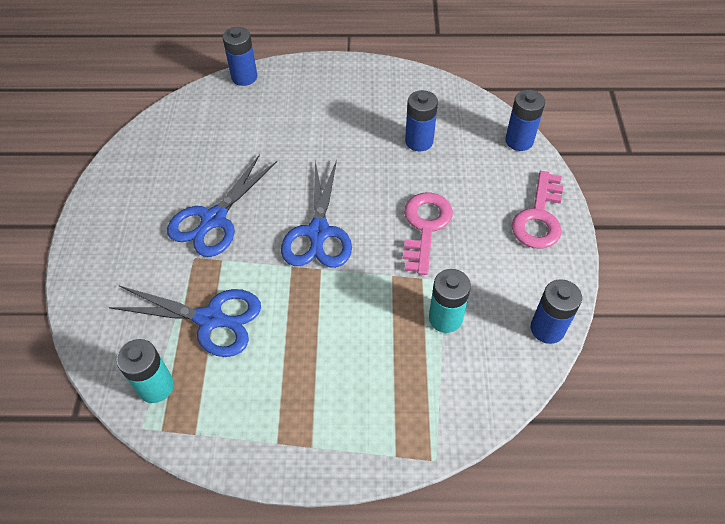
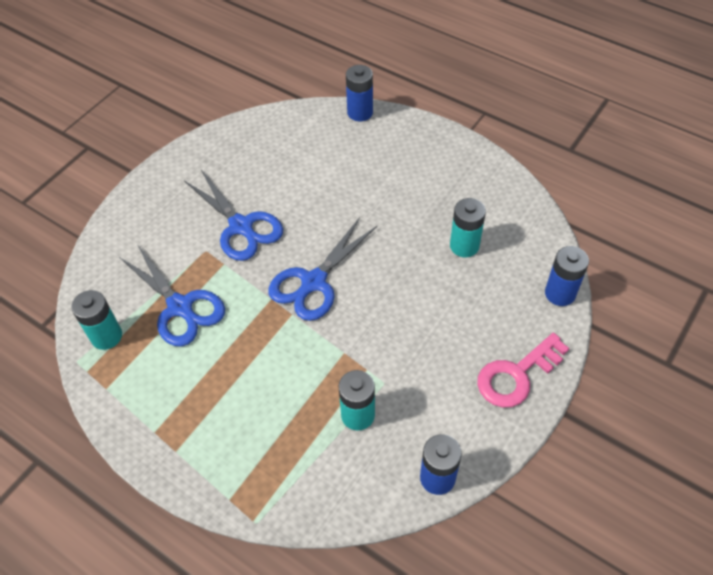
camera: 35 degrees right, 0 degrees up
(213, 220) = (241, 227): blue scissors -> blue scissors turned 105 degrees counterclockwise
(419, 141) = (464, 246): blue battery -> turquoise battery
(425, 227) = (405, 326): pink key -> none

